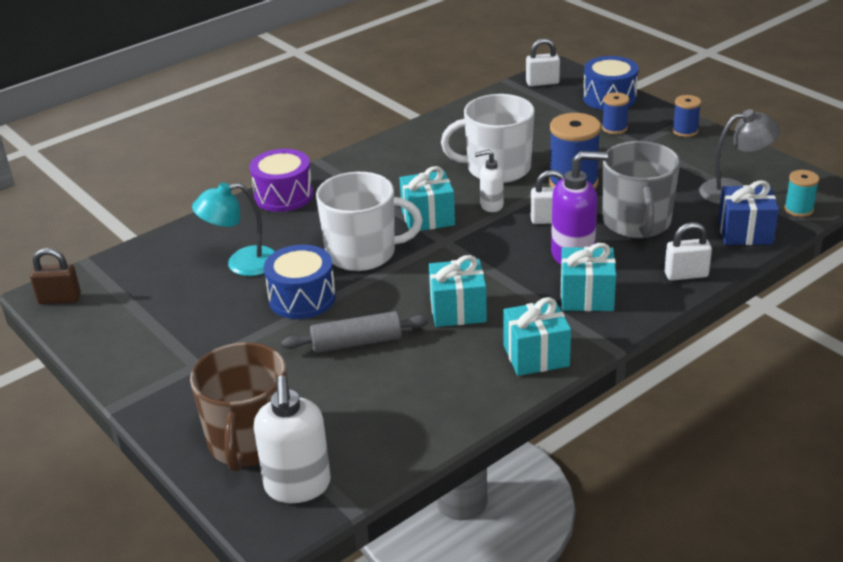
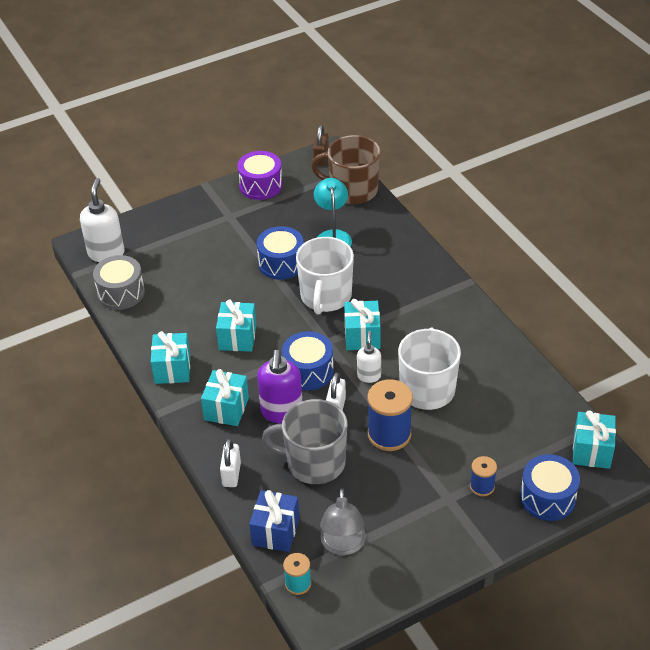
camera: 100 degrees right, 10 degrees up
(249, 442) = (151, 236): brown mug -> brown mug (352, 190)
(283, 195) = (419, 260): purple drum -> purple drum (261, 185)
(297, 486) = (106, 253): white soap dispenser -> white soap dispenser turned 90 degrees clockwise
(356, 342) = (222, 285): grey rolling pin -> none
(392, 444) = (121, 293): none -> grey drum
(499, 247) = (308, 371): none -> blue drum
(542, 83) = (591, 451): white padlock -> turquoise gift
(685, 131) = (464, 541): blue spool -> none

